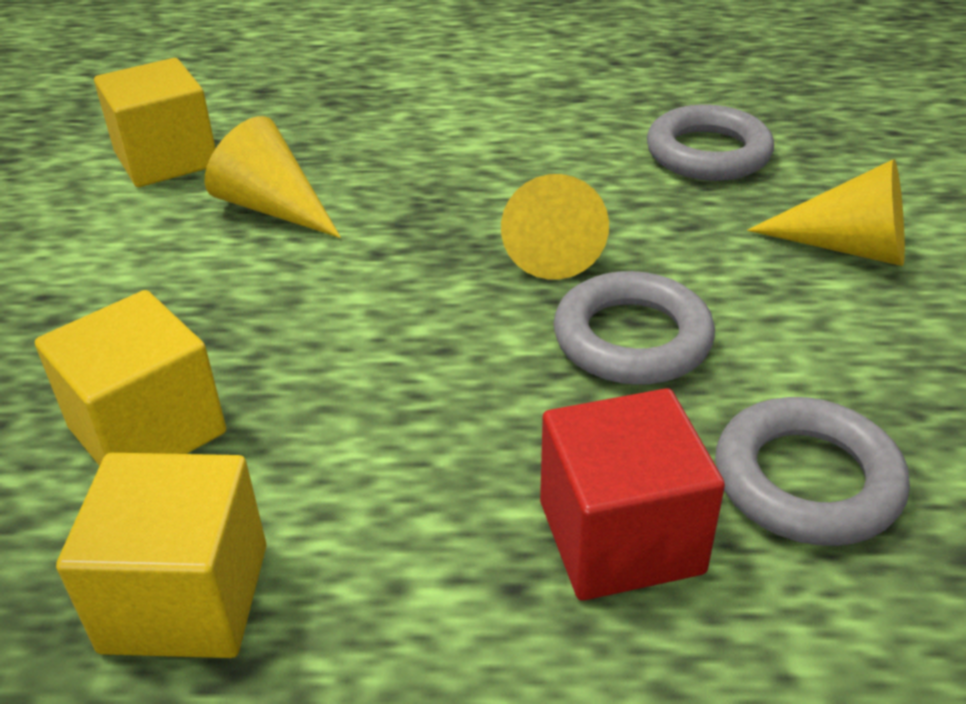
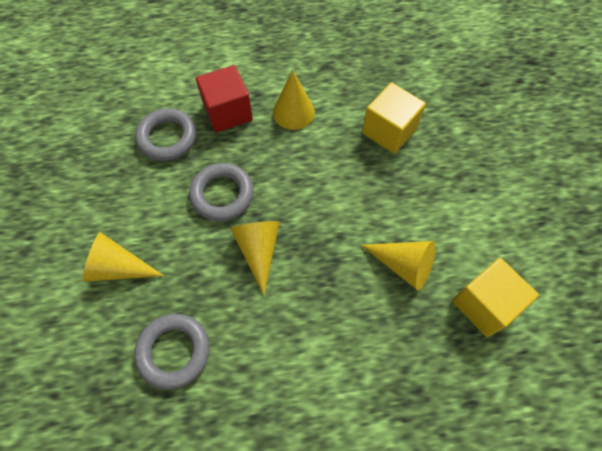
camera: 170 degrees right, 25 degrees up
(185, 598) = (347, 81): yellow cube -> none
(405, 513) = (293, 112): none -> yellow cone

